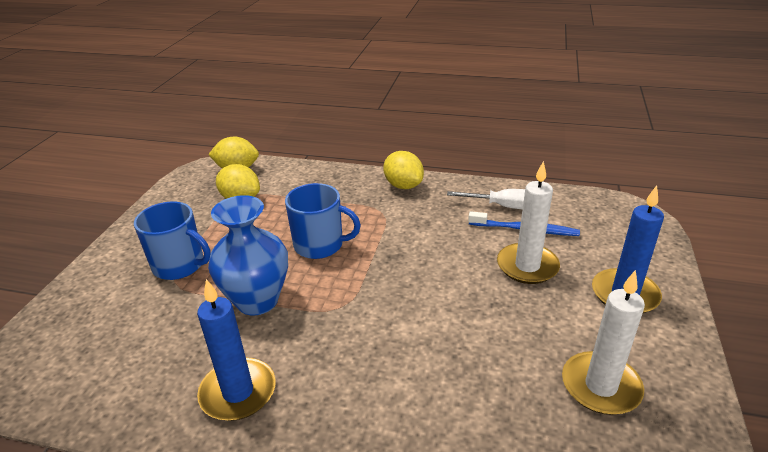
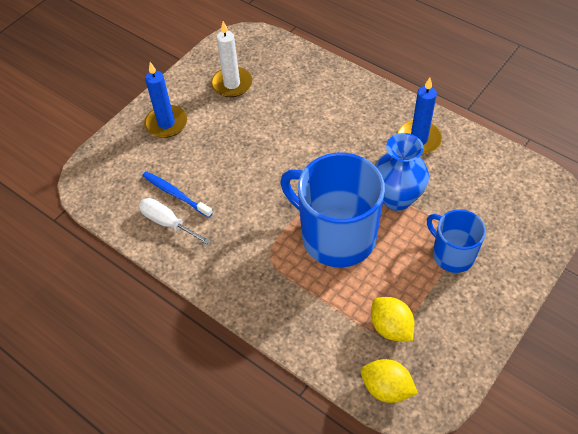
camera: 155 degrees left, 20 degrees up
(320, 245) = (336, 236): blue mug -> blue mug, size x1.80
(403, 185) = (231, 286): yellow lemon -> none
(527, 266) = (203, 162): white candle -> none

